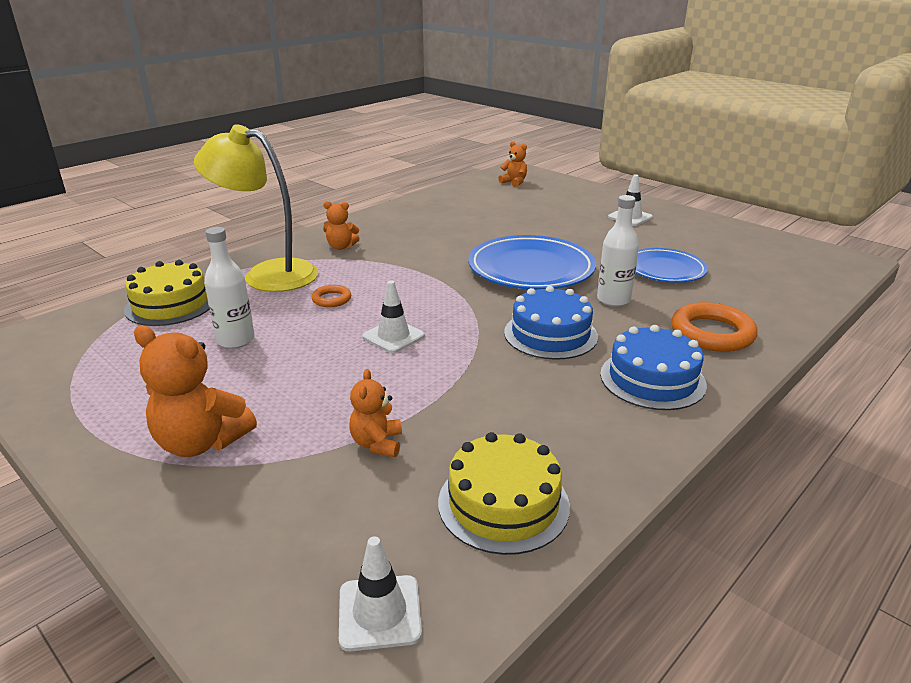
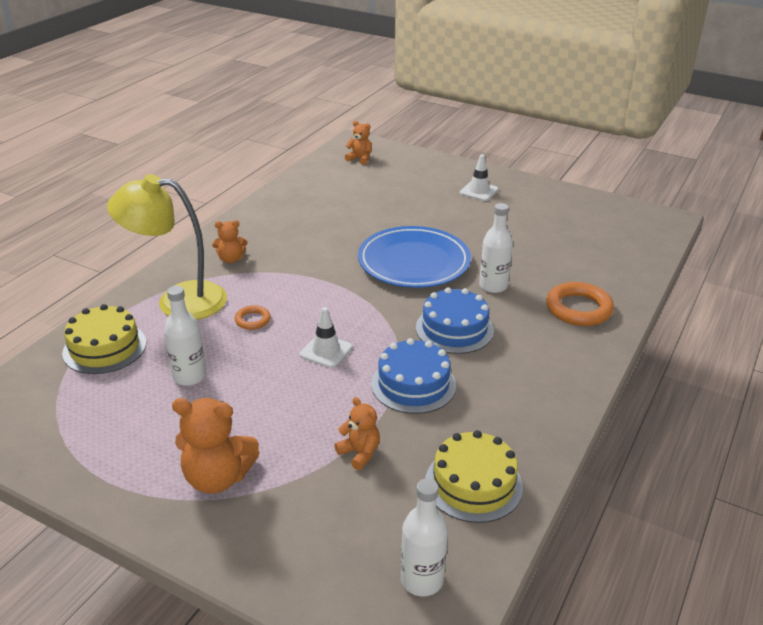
camera: 15 degrees left, 5 degrees up
(377, 443) = (359, 453): orange teddy bear -> orange teddy bear turned 150 degrees clockwise
(379, 612) = (422, 580): white traffic cone -> white bottle
(652, 379) = (546, 359): blue cake -> blue cake (413, 384)
(664, 270) = (525, 248): blue plate -> none

